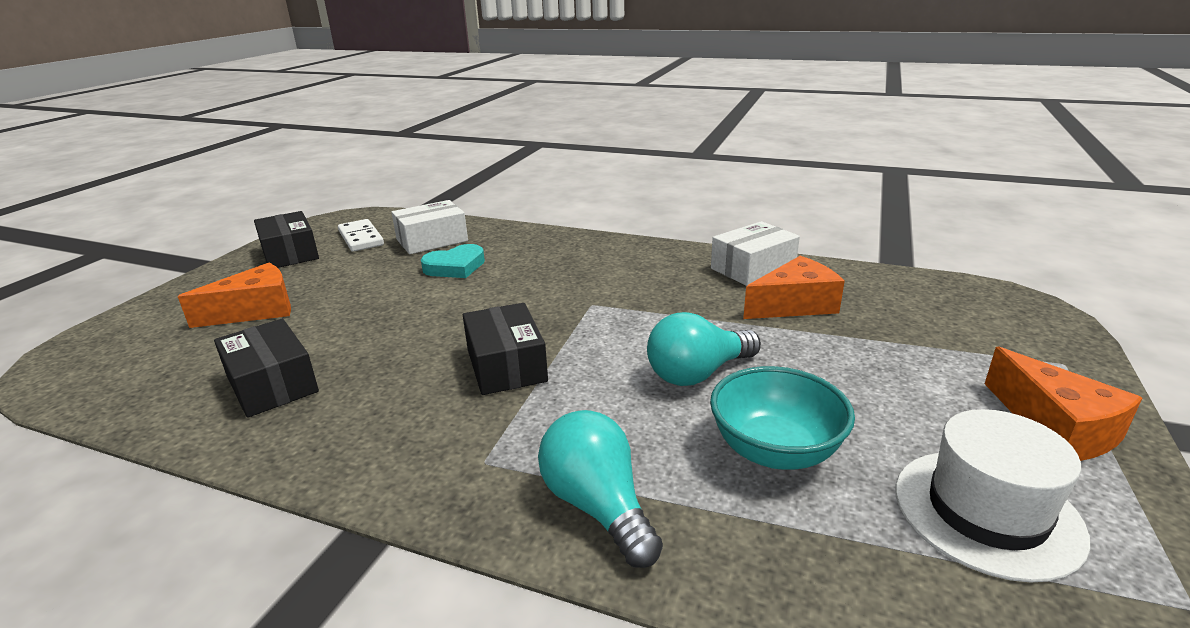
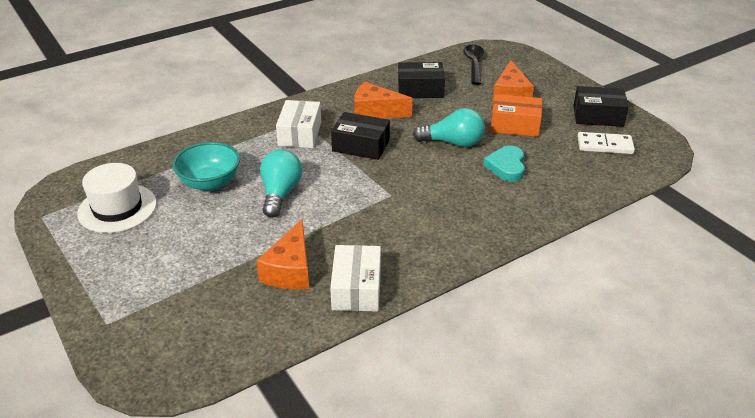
camera: 125 degrees right, 10 degrees up
(137, 369) = (473, 64): none -> black spoon
(348, 286) = (515, 125): none -> orange box
(432, 240) = (570, 171): white box -> white box (300, 134)
(598, 506) = (245, 133): turquoise light bulb -> turquoise light bulb (453, 143)
(1056, 427) = (101, 268): orange cheese -> orange cheese (375, 112)

